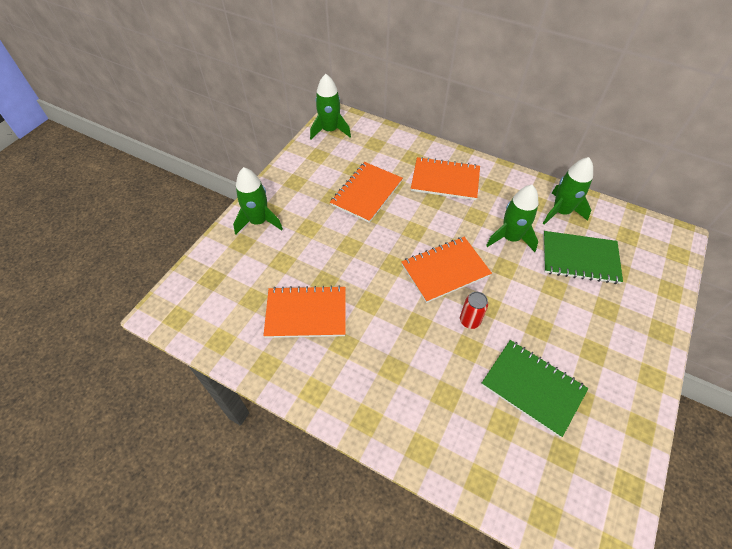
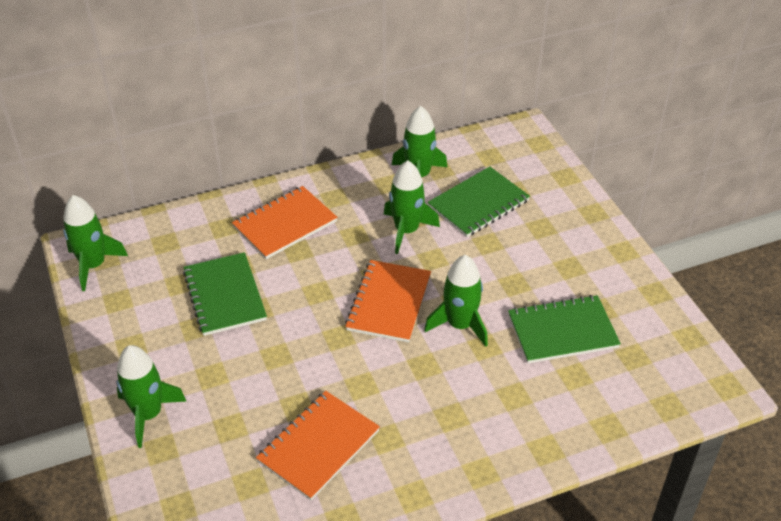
camera: 50 degrees left, 10 degrees down
(366, 193) = (224, 295): orange notebook -> green notebook
(469, 321) = (459, 325): red can -> green rocket

